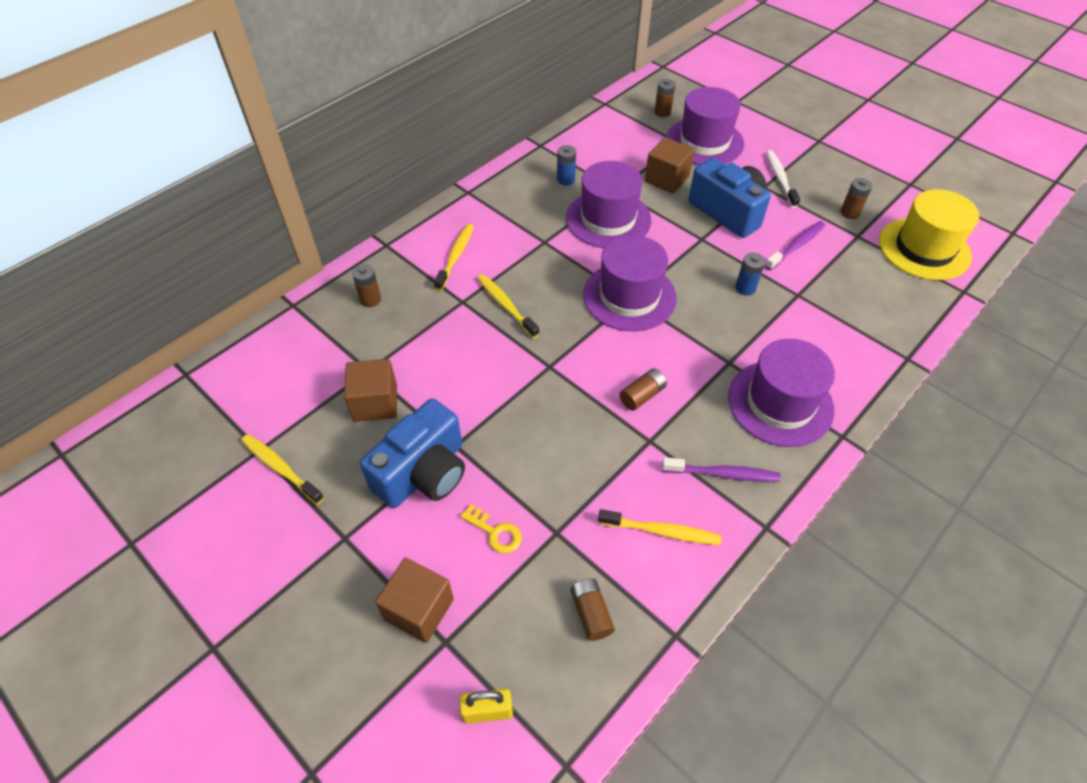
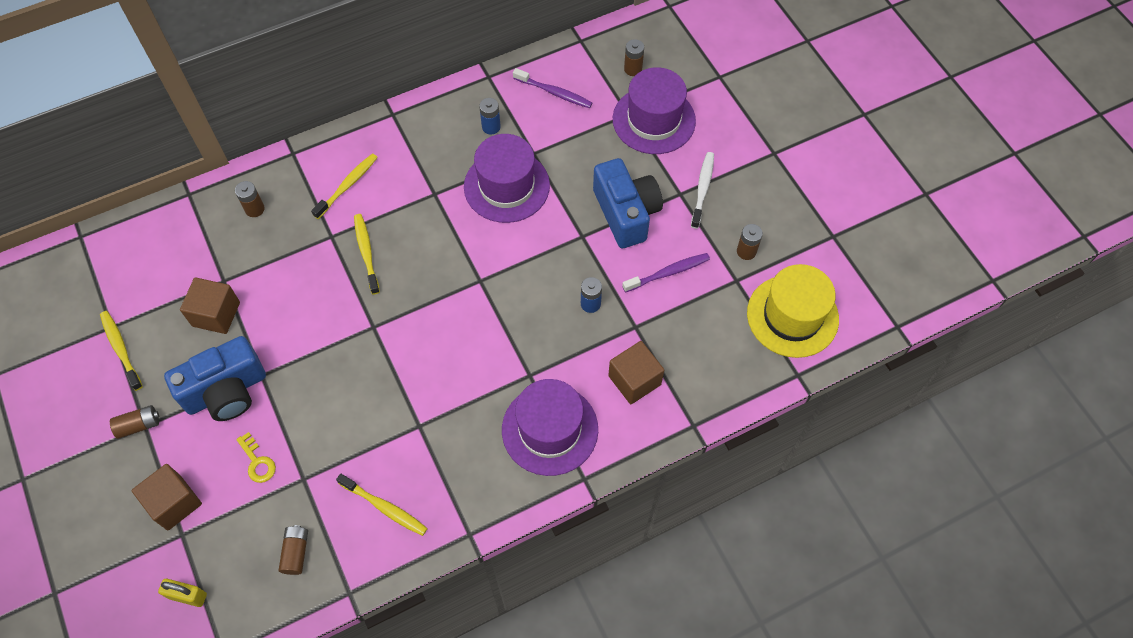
camera: 20 degrees right, 10 degrees up
(629, 296) = (479, 278): purple hat -> none
(642, 395) = (436, 381): brown battery -> brown battery (139, 425)
(666, 179) = (589, 156): brown cube -> brown cube (634, 380)
(723, 474) = (462, 476): purple toothbrush -> purple toothbrush (554, 92)

